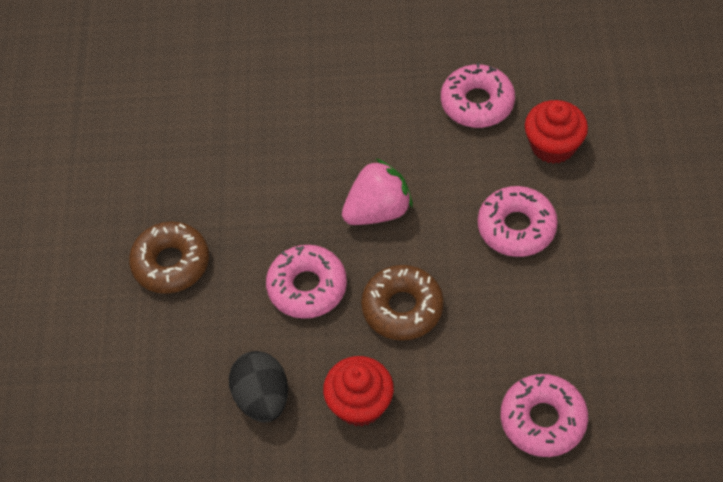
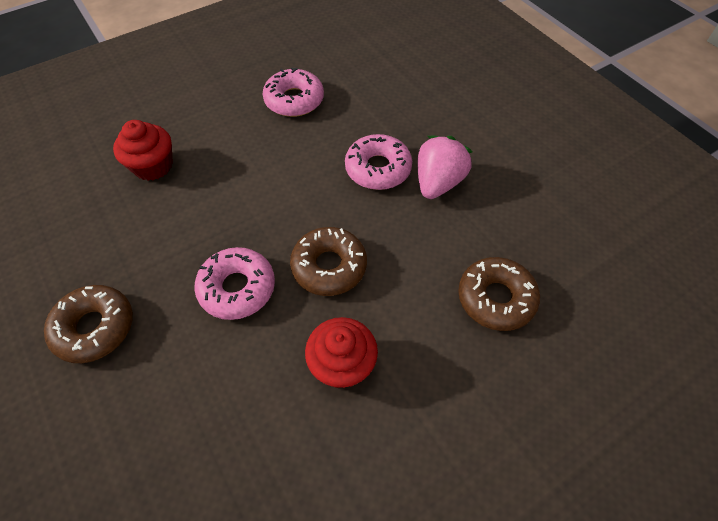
camera: 35 degrees left, 0 degrees up
(262, 398) = (250, 408): black egg -> none
(378, 211) = (263, 202): pink strawberry -> pink strawberry (438, 182)
(543, 420) = (496, 298): pink donut -> brown donut
(553, 146) = (366, 106): red cupcake -> red cupcake (153, 166)

